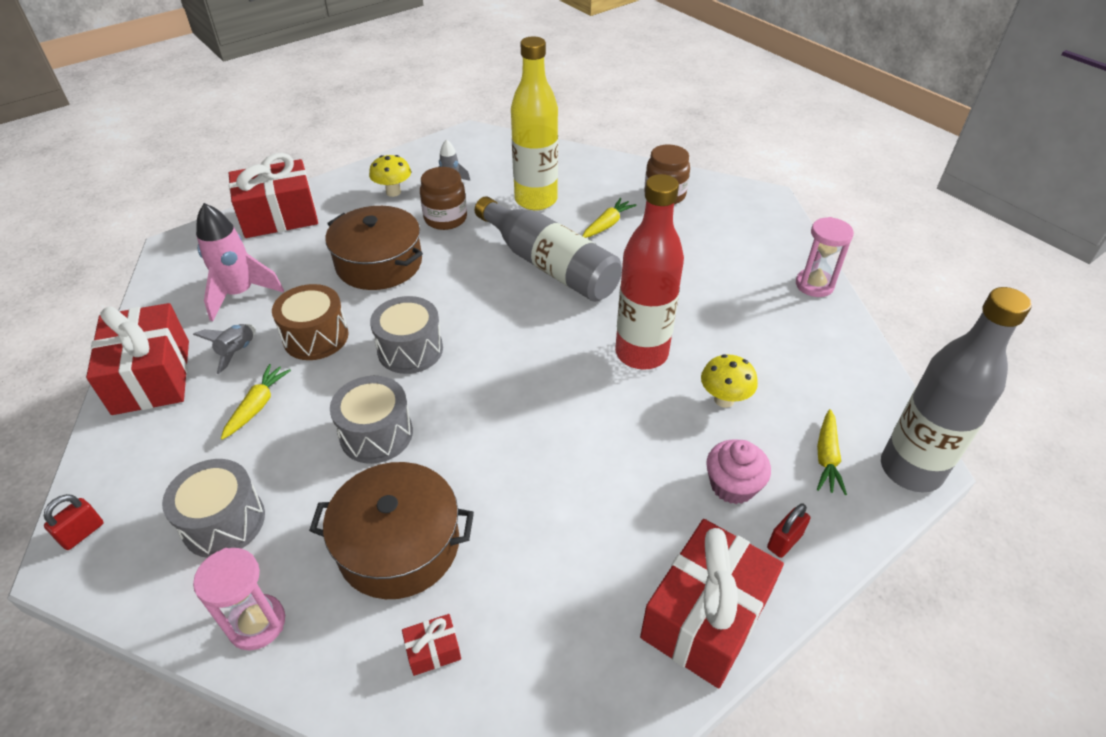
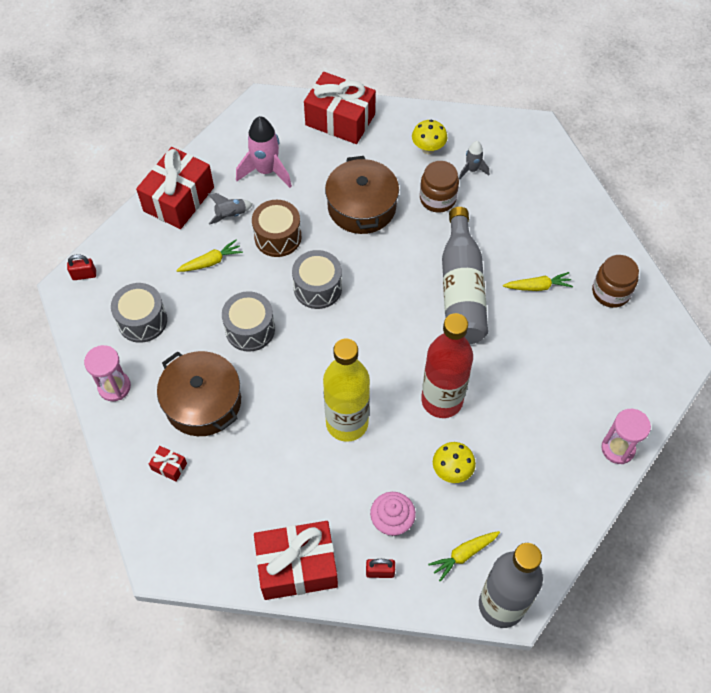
camera: 45 degrees right, 15 degrees up
(536, 200) = (514, 227): yellow bottle -> yellow bottle (347, 423)

